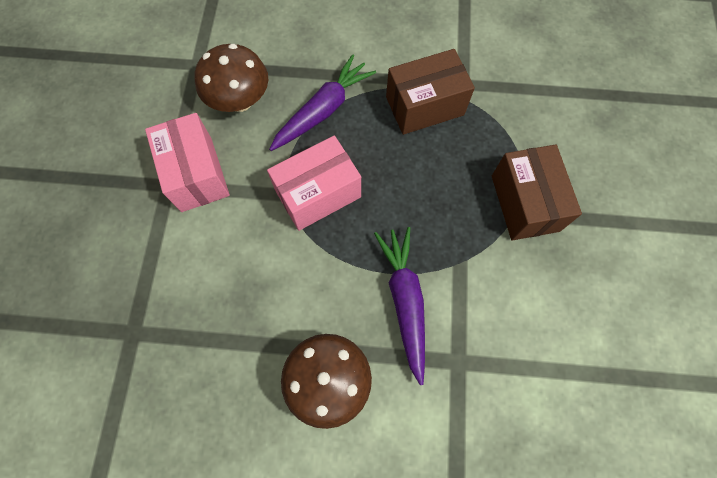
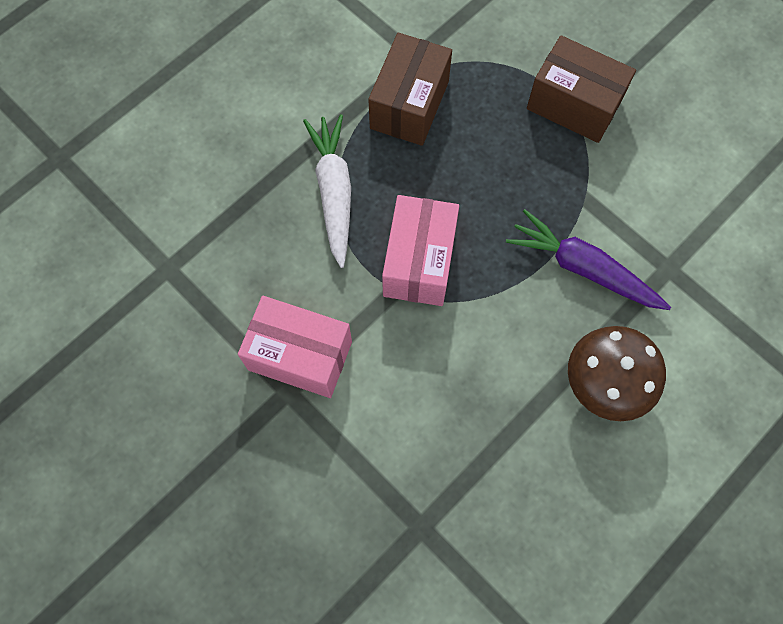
camera: 50 degrees left, 0 degrees up
(240, 101) = (252, 258): brown mushroom -> none
(323, 110) = (333, 192): purple carrot -> white carrot

